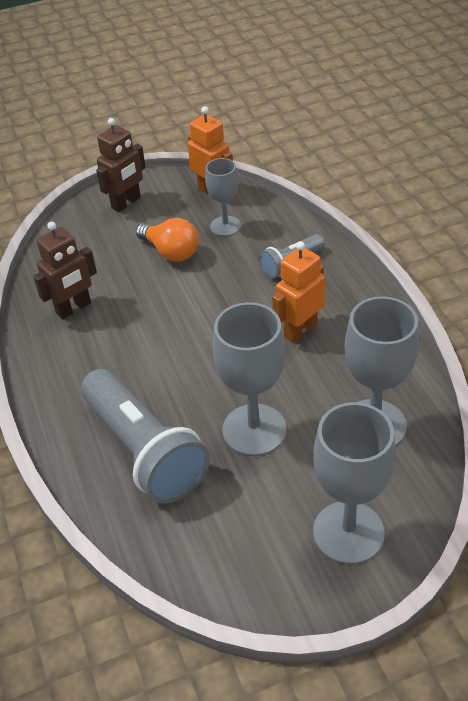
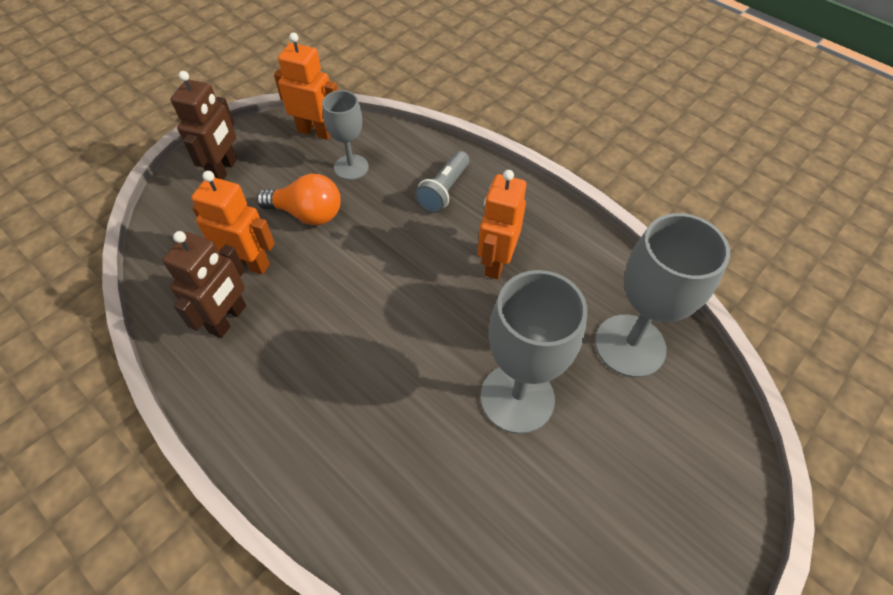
camera: 30 degrees left, 10 degrees up
(108, 275) = (249, 263): none -> orange robot
(144, 450) = (412, 474): grey flashlight -> none
(348, 532) = (682, 482): grey goblet -> none

